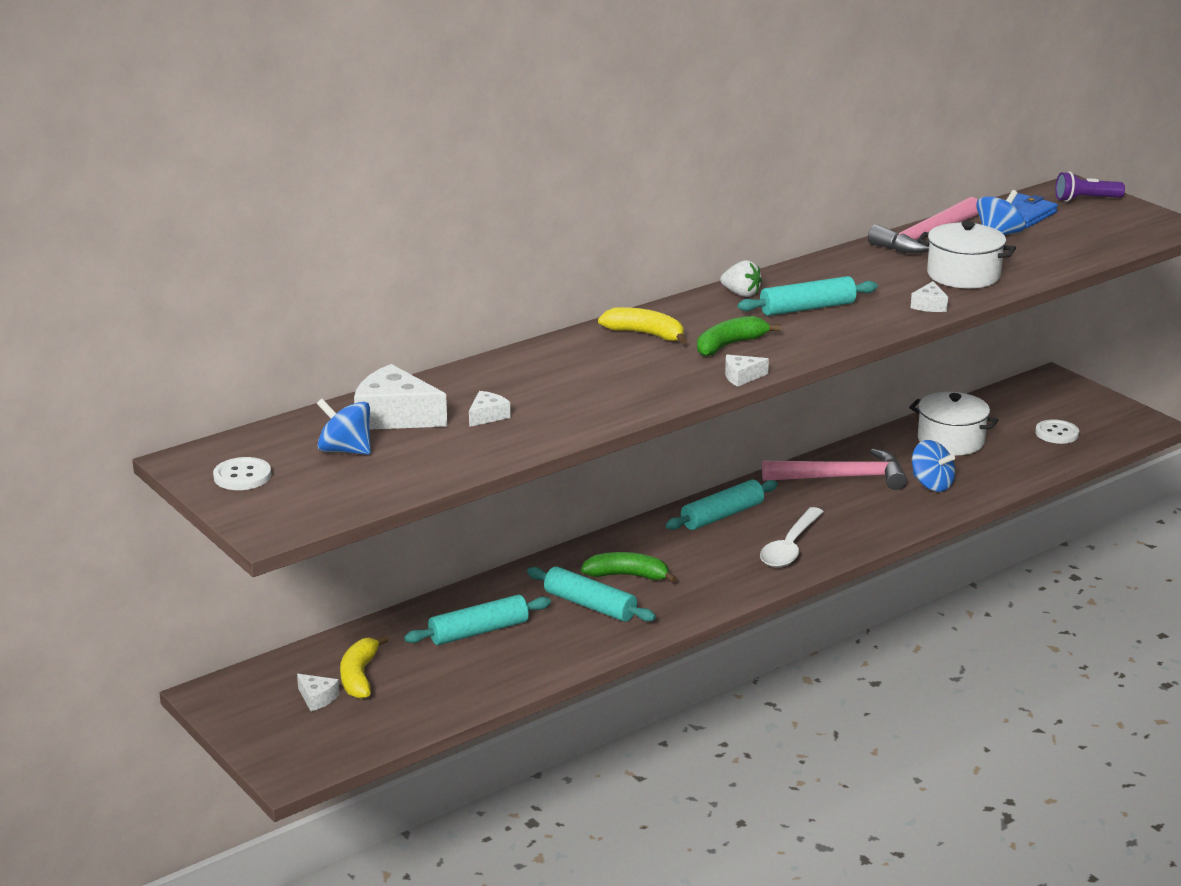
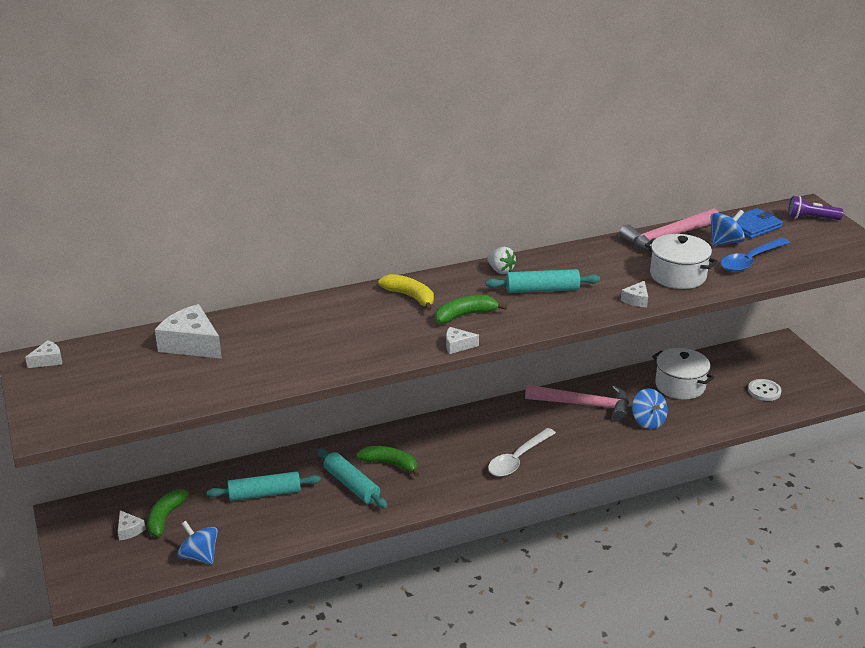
camera: 15 degrees right, 5 degrees up
(242, 476) = (57, 380): white button -> none
(345, 450) = (139, 369): blue spinning top -> blue spinning top (199, 556)
(359, 676) = (166, 517): yellow banana -> green banana
(487, 416) = (255, 353): white cheese -> white cheese (48, 360)
(722, 515) = (482, 424): turquoise rolling pin -> none
(1040, 251) = (750, 261): none -> blue spoon

